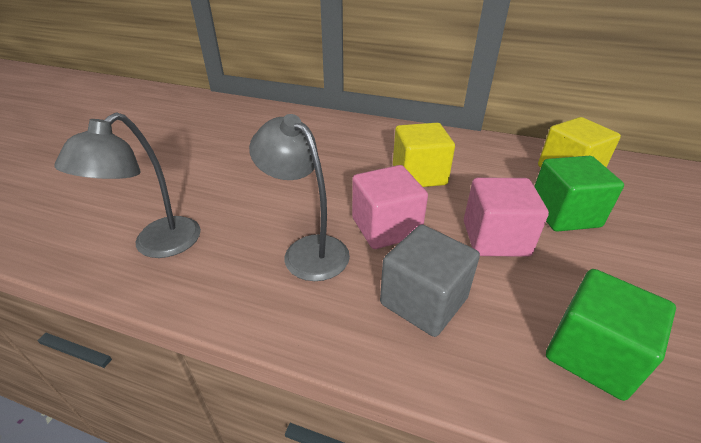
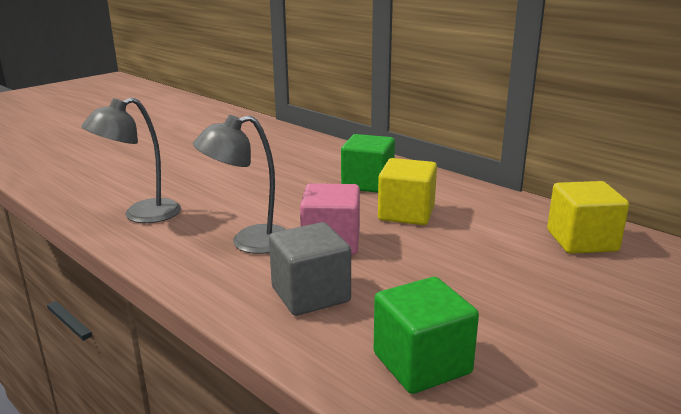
camera: 25 degrees right, 15 degrees down
(307, 250) = (249, 242): grey lamp -> grey lamp turned 90 degrees counterclockwise
(495, 238) = (427, 272): pink cube -> none
(564, 214) = (526, 272): green cube -> green cube (367, 183)

